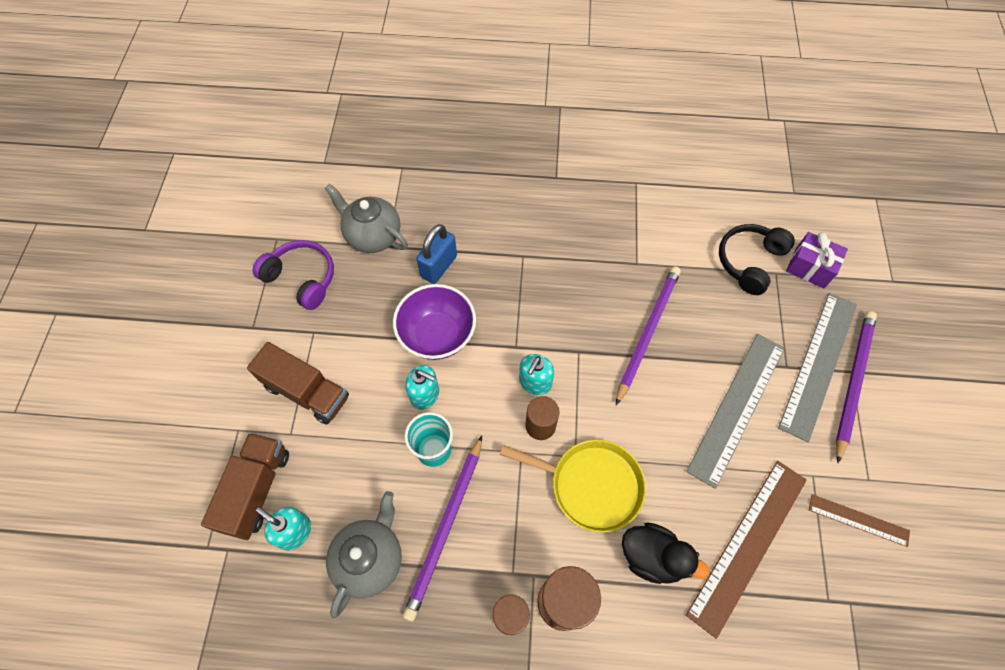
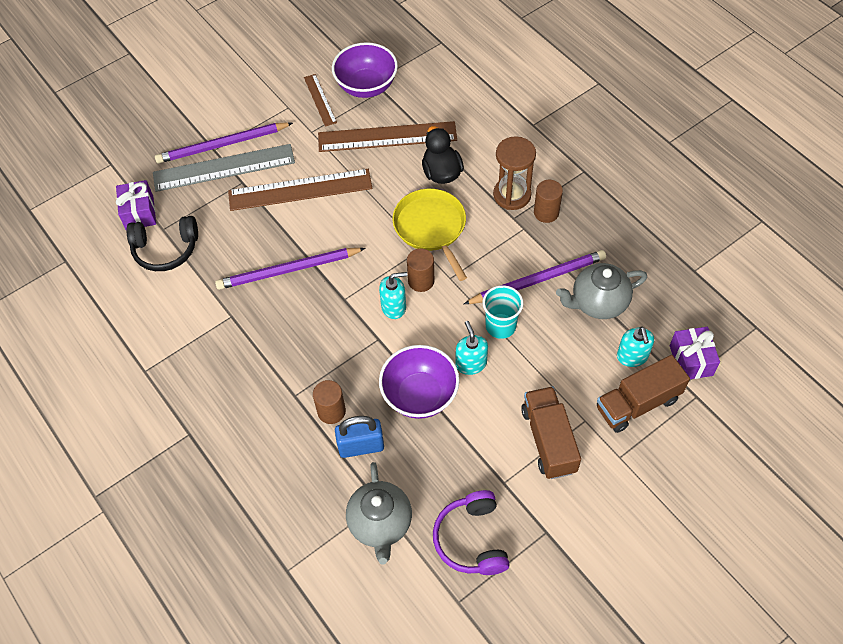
camera: 130 degrees left, 5 degrees down
(236, 581) = (691, 360): none -> purple gift
(485, 269) = (331, 411): none -> brown cylinder
(737, 407) = (300, 190): grey ruler -> brown ruler
(847, 587) = (366, 86): none -> purple bowl

